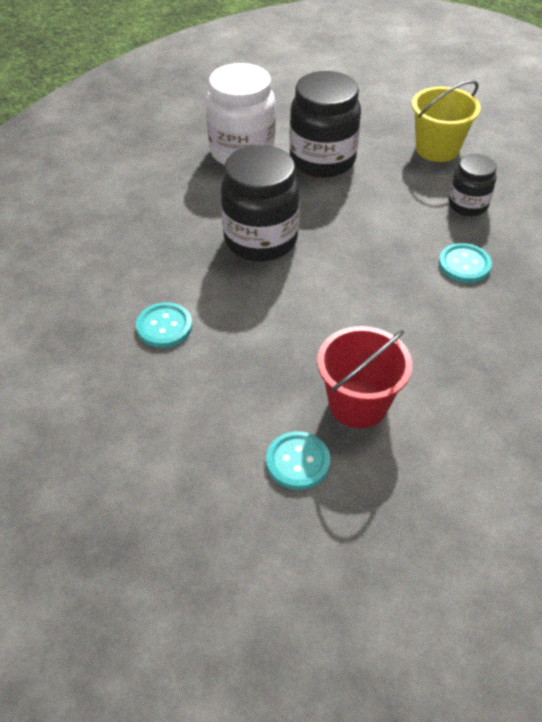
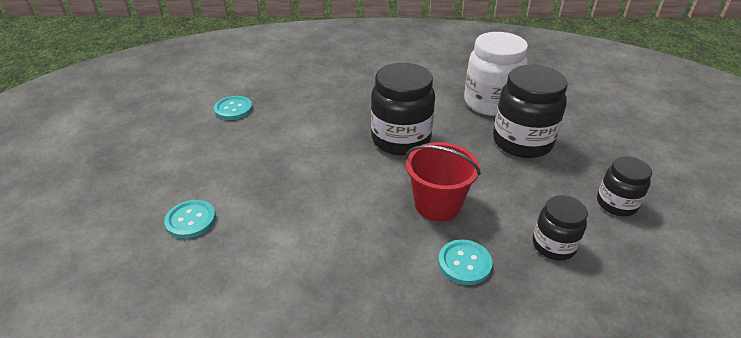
camera: 65 degrees right, 10 degrees down
(164, 326) = (288, 126): turquoise button -> turquoise button (233, 109)
(358, 404) = (257, 237): red bucket -> red bucket (437, 204)
(437, 149) = (616, 204): yellow bucket -> black jar

